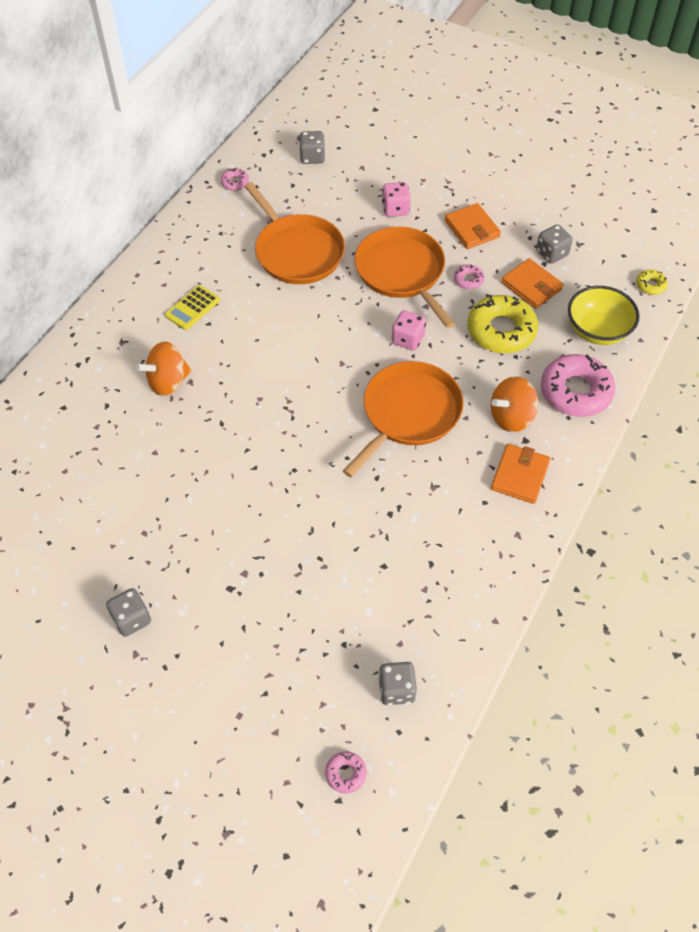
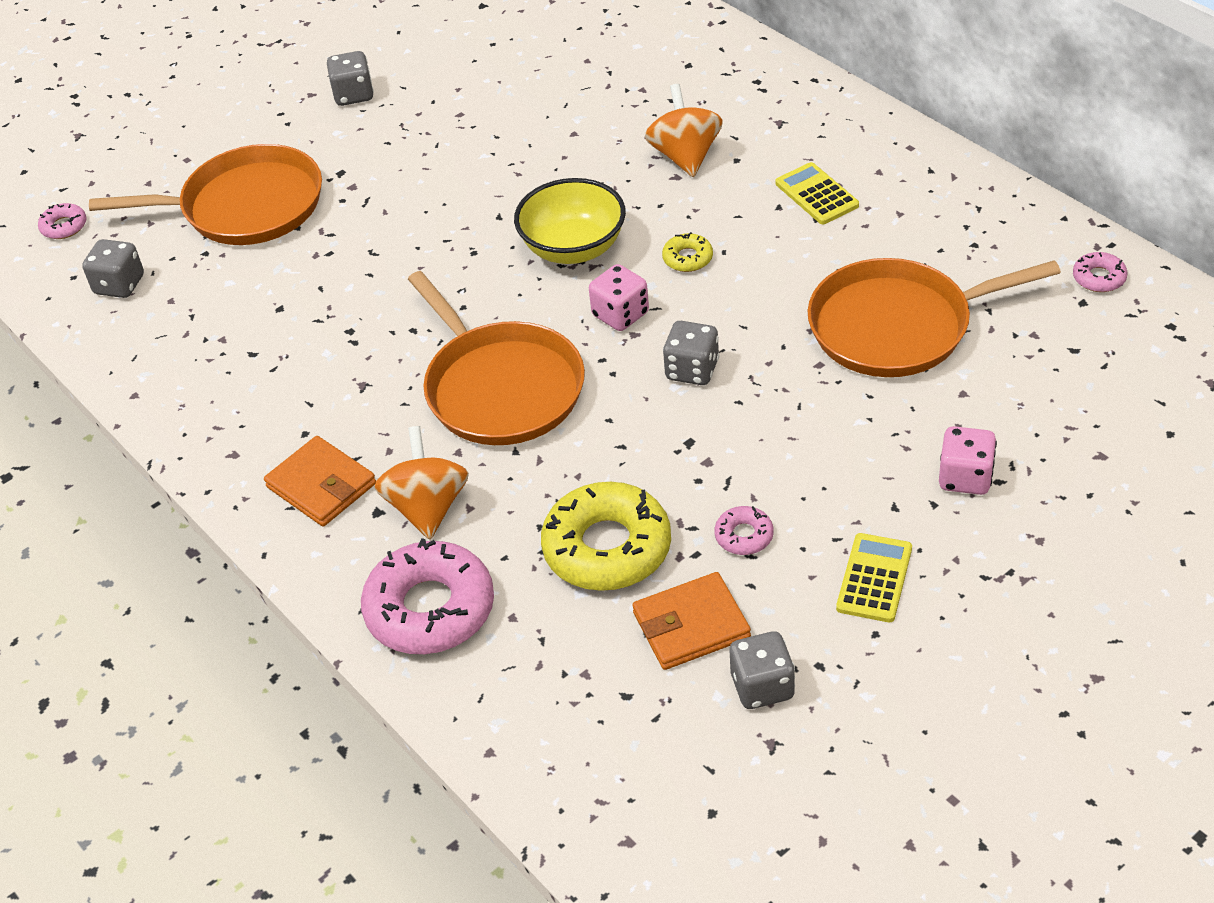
camera: 115 degrees right, 10 degrees down
(312, 157) = (1147, 390): grey dice -> grey dice (692, 370)
(402, 272) = (798, 448): orange pan -> orange pan (245, 206)
(408, 339) = (644, 421): pink dice -> pink dice (620, 315)
(472, 229) = (874, 578): orange wallet -> yellow calculator
(597, 330) = (542, 690): yellow bowl -> yellow bowl (573, 248)
(650, 285) = (612, 827): yellow donut -> yellow donut (687, 258)

